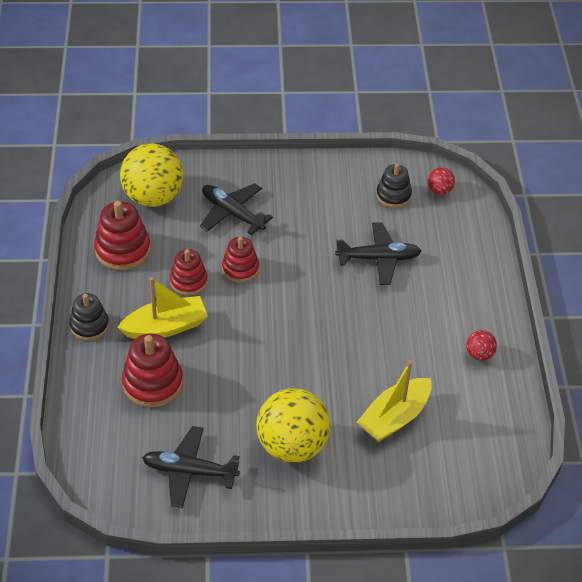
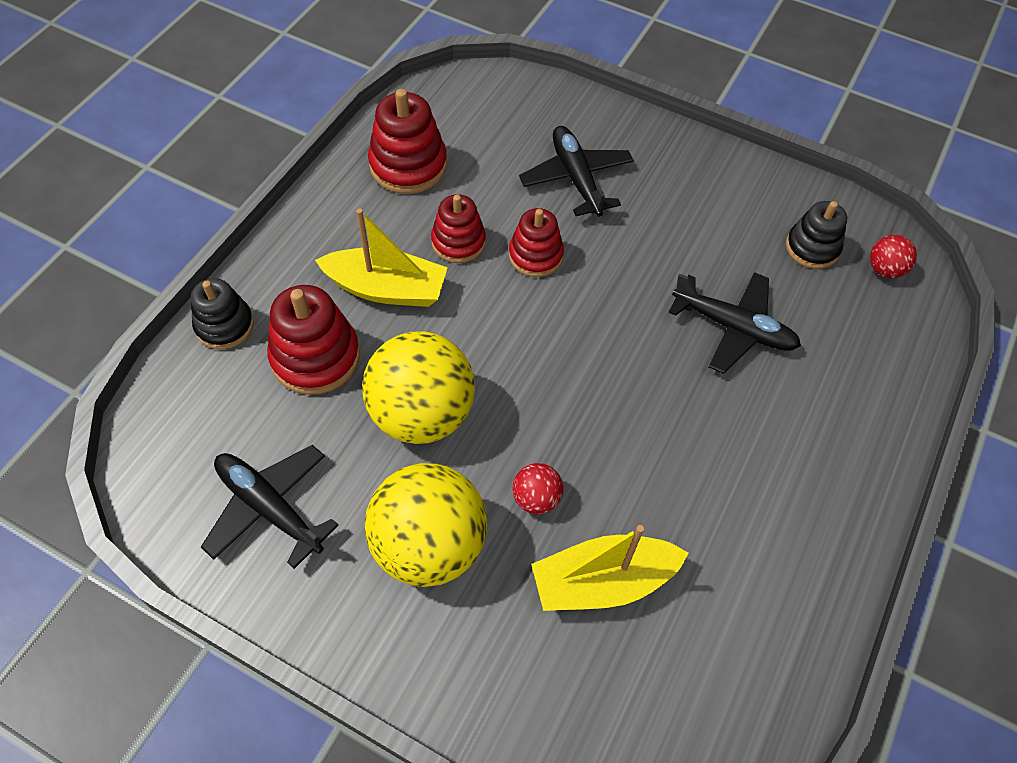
camera: 30 degrees right, 10 degrees up
(89, 325) = (298, 243): black stacking toy -> black stacking toy (224, 325)
(153, 197) = (492, 116): yellow ball -> yellow ball (422, 414)
(479, 354) = (795, 548): red ball -> red ball (536, 498)

